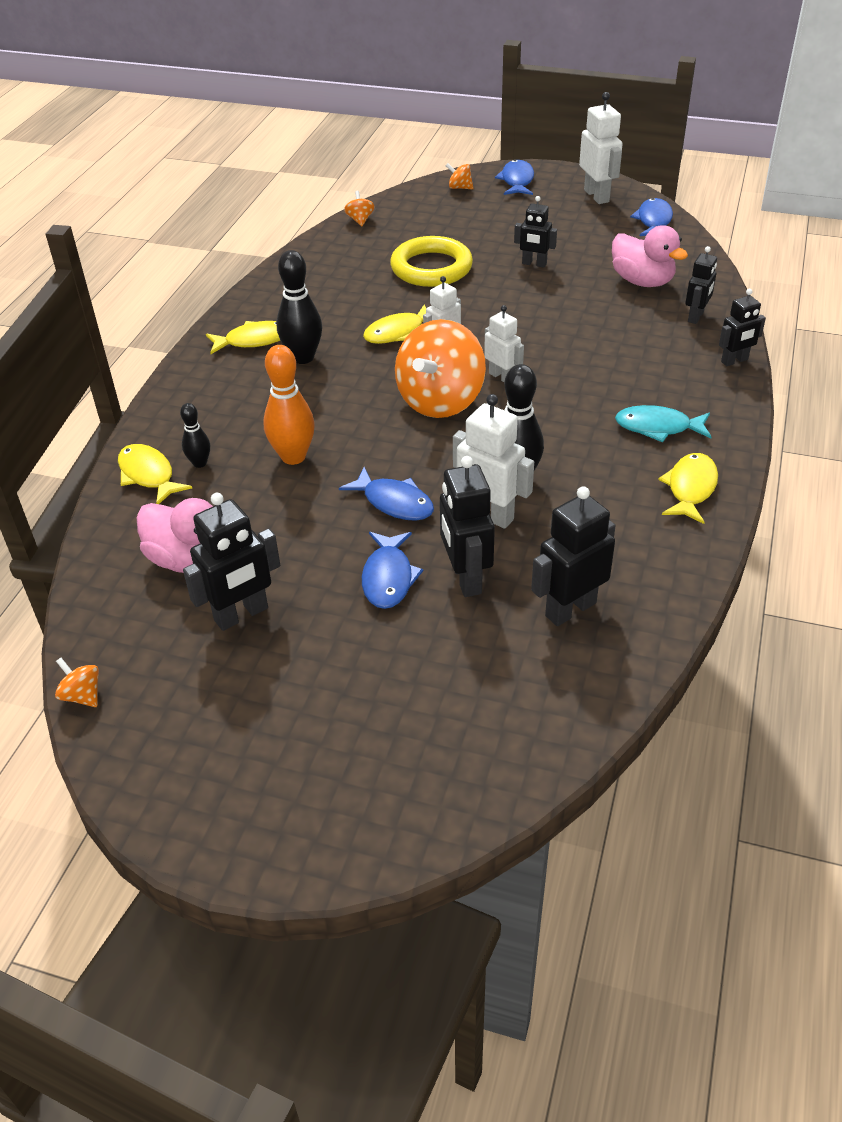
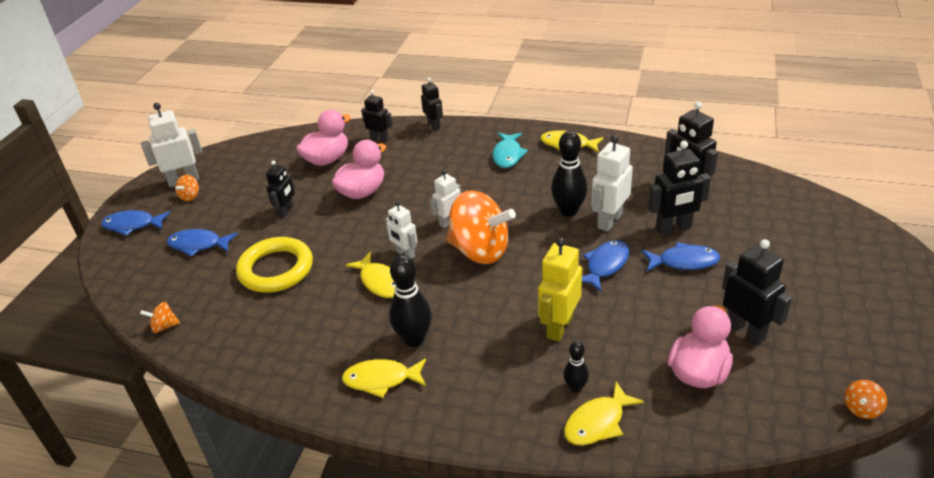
camera: 90 degrees left, 5 degrees down
(253, 340) = (381, 380): yellow fish -> yellow fish turned 75 degrees counterclockwise
(293, 457) = (559, 327): orange bowling pin -> yellow robot
(459, 188) = (128, 260): orange spinning top -> orange spinning top (190, 196)
(569, 311) = (362, 192): none -> pink duck
(654, 221) = (238, 153): blue fish -> blue fish (198, 245)

